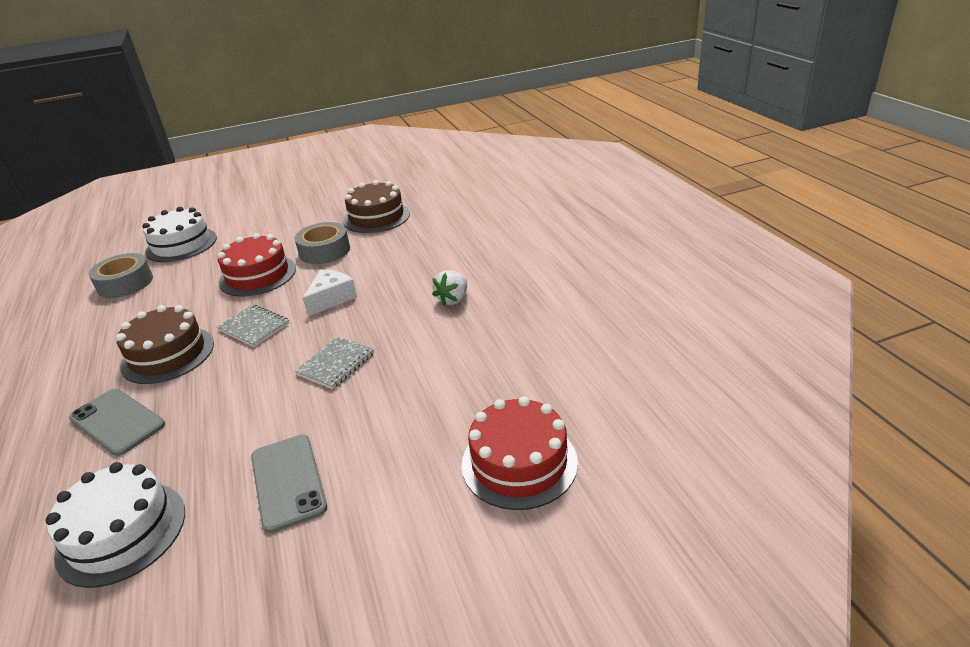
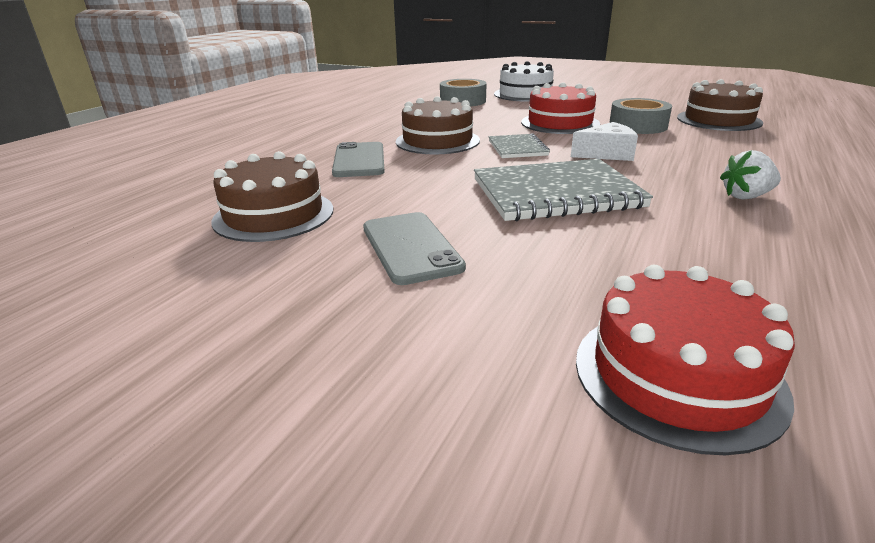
camera: 45 degrees right, 5 degrees down
(122, 532) = (274, 215): white cake -> brown cake
(288, 482) = (410, 247): grey phone -> grey phone turned 45 degrees counterclockwise
(336, 364) = (556, 194): grey notebook -> grey notebook, size x1.90

